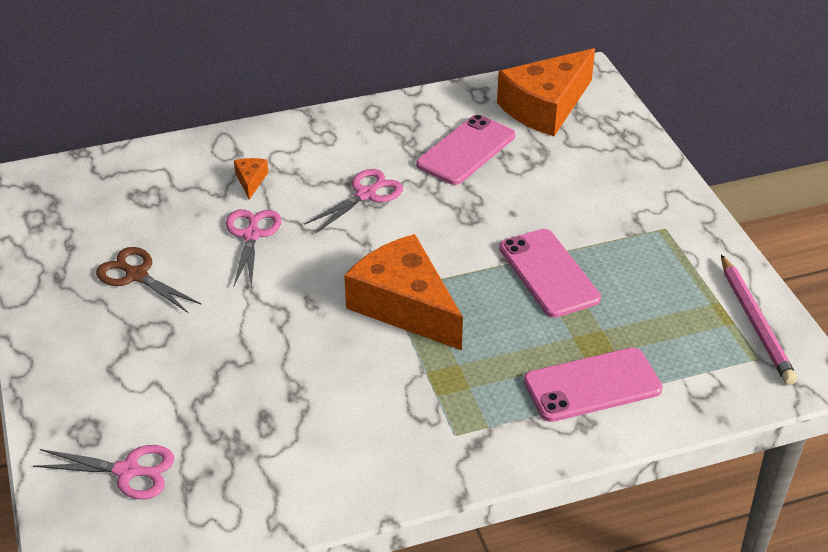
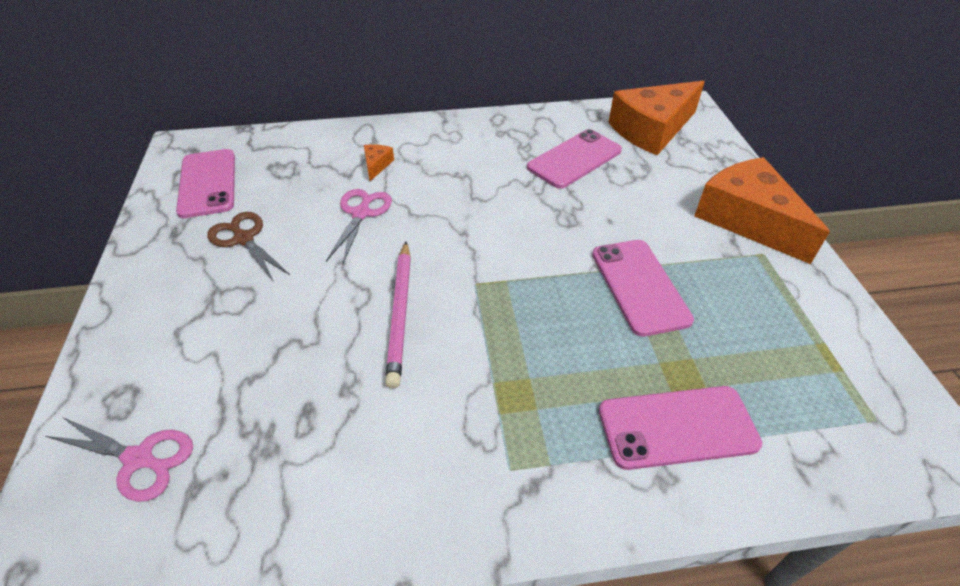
camera: 10 degrees right, 5 degrees up
(68, 222) = (208, 183): none -> pink phone
(366, 194) = (475, 188): pink scissors -> none
(404, 305) = (486, 302): orange cheese -> orange cheese (747, 219)
(755, 322) = (868, 373): pink pencil -> pink pencil (400, 313)

